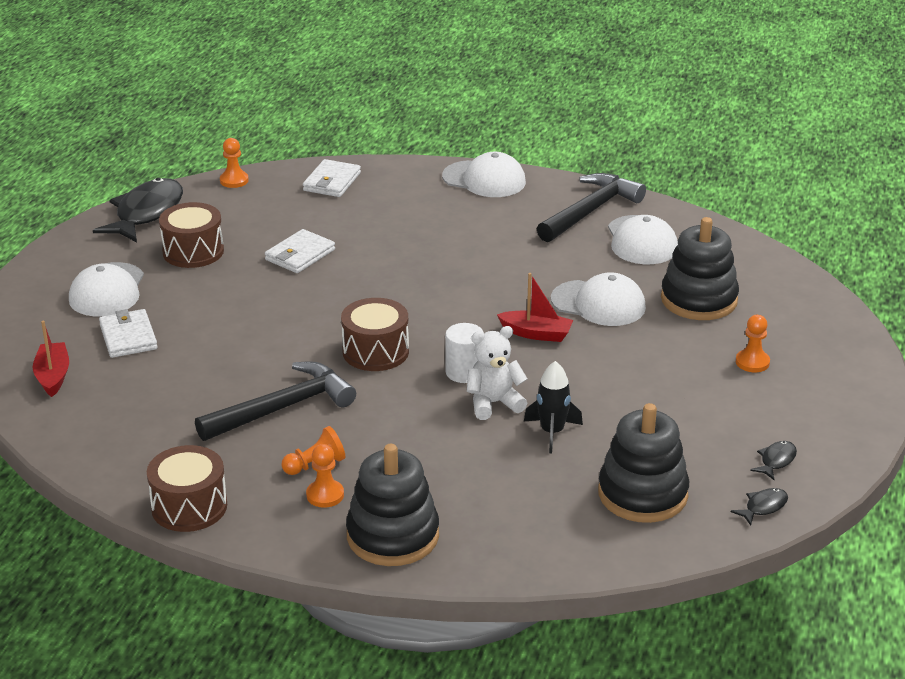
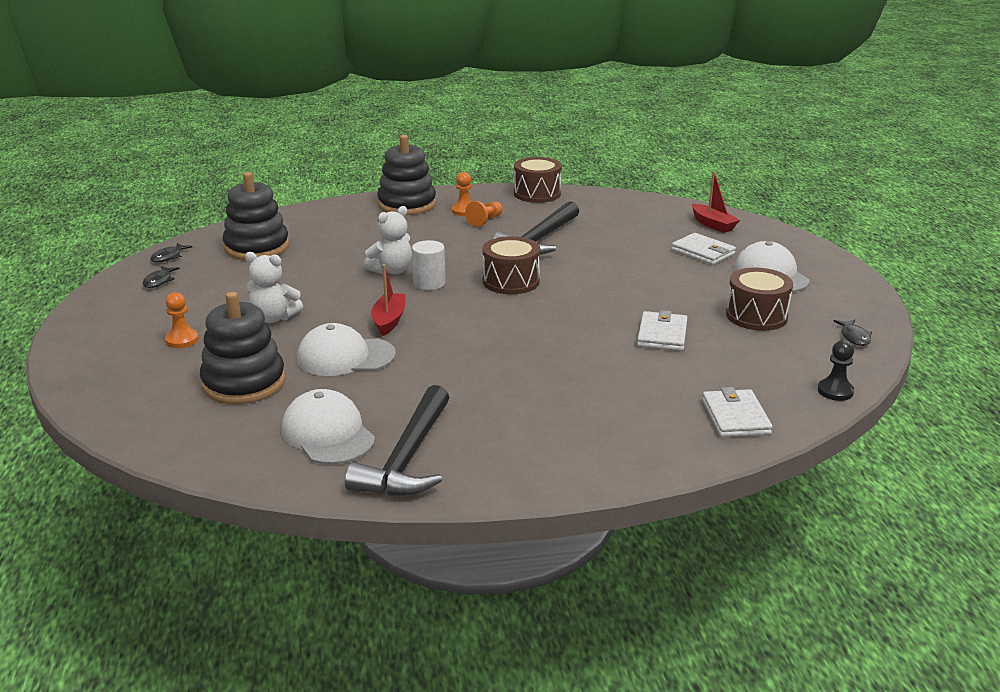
camera: 155 degrees right, 5 degrees down
(146, 213) = (854, 337): black fish -> black fish, size x0.43
(234, 180) = (835, 391): orange pawn -> black pawn
(484, 179) = (568, 469): white cap -> none
(536, 334) = (389, 320): red boat -> red boat turned 105 degrees clockwise
(552, 432) = (337, 264): black rocket -> none
(652, 367) = (274, 318): none -> white teddy bear

